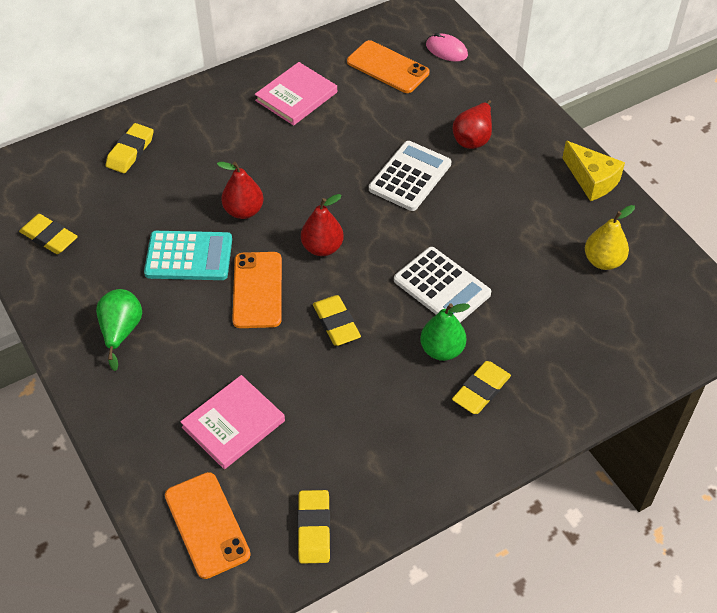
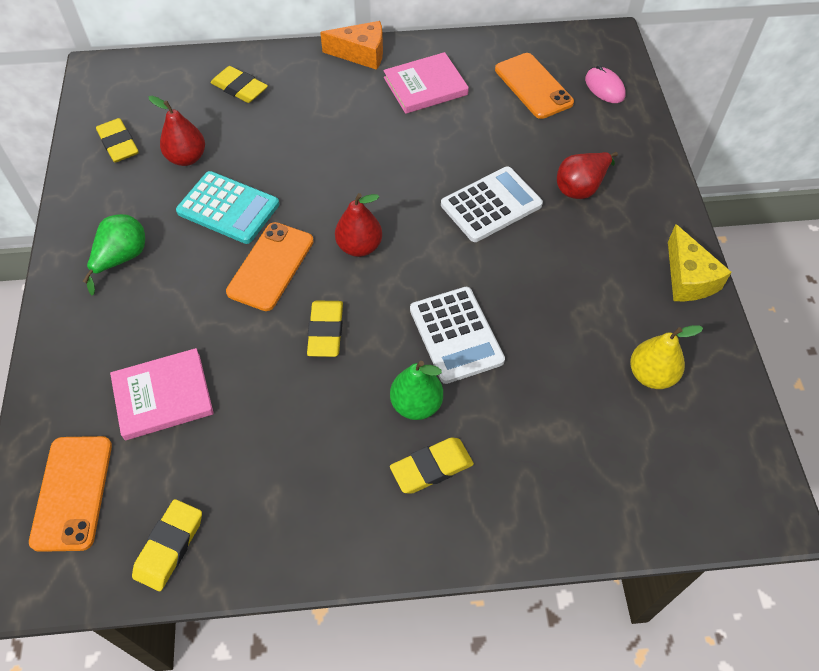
camera: 25 degrees right, 5 degrees up
(130, 151) = (239, 88): yellow eraser -> yellow eraser turned 75 degrees clockwise
(222, 86) = (361, 54): none -> orange cheese
(243, 211) = (306, 181): red pear -> red pear (187, 158)

